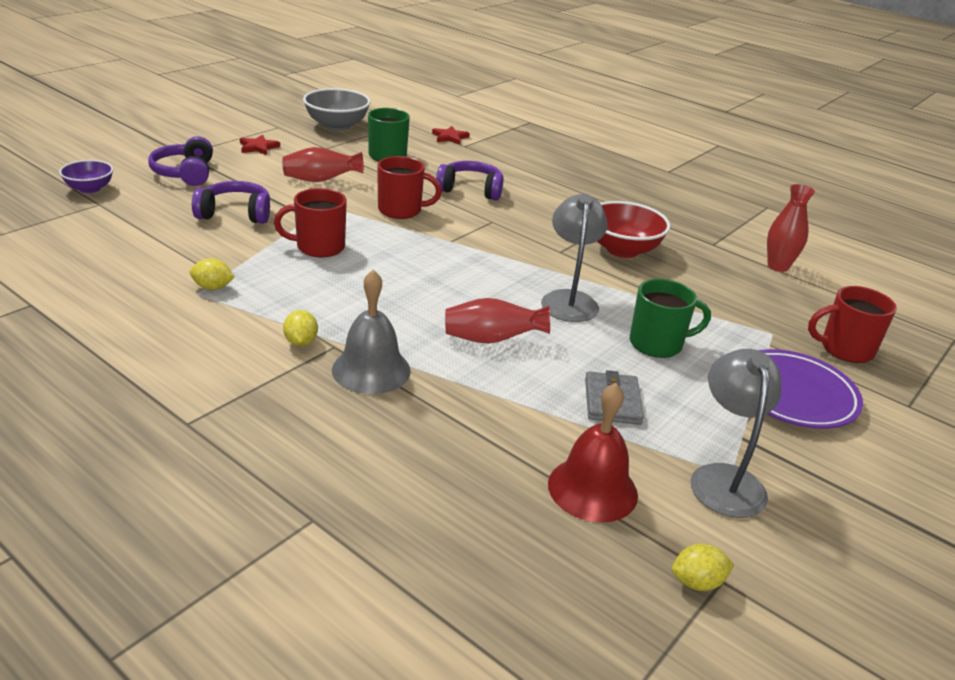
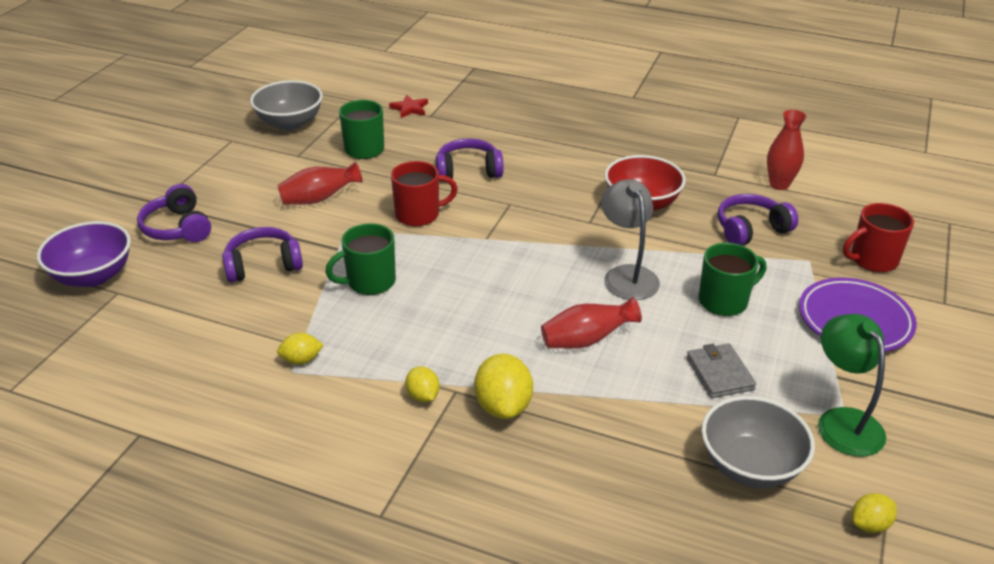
camera: 15 degrees left, 5 degrees up
(89, 189) = (93, 276): purple bowl -> purple bowl, size x1.63
(258, 147) = (229, 173): red star -> none
(319, 247) = (370, 282): red mug -> green mug
(371, 370) = (503, 406): grey bell -> yellow lemon
(592, 489) = (750, 466): red bell -> grey bowl
(724, 294) = (750, 229): none -> purple headphones
(724, 478) = (843, 421): grey lamp -> green lamp

